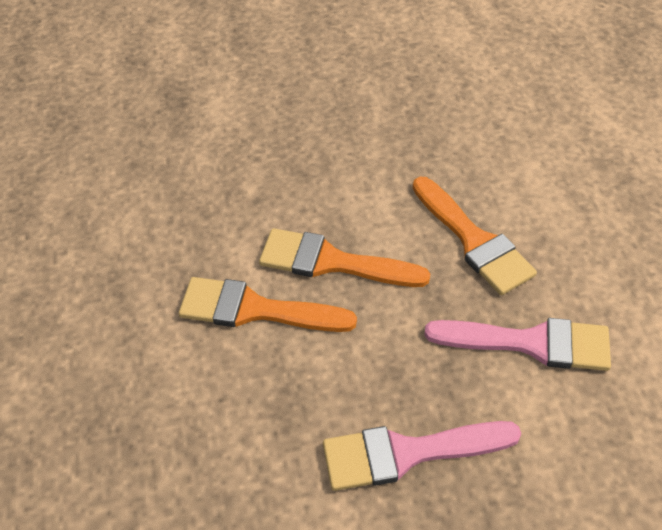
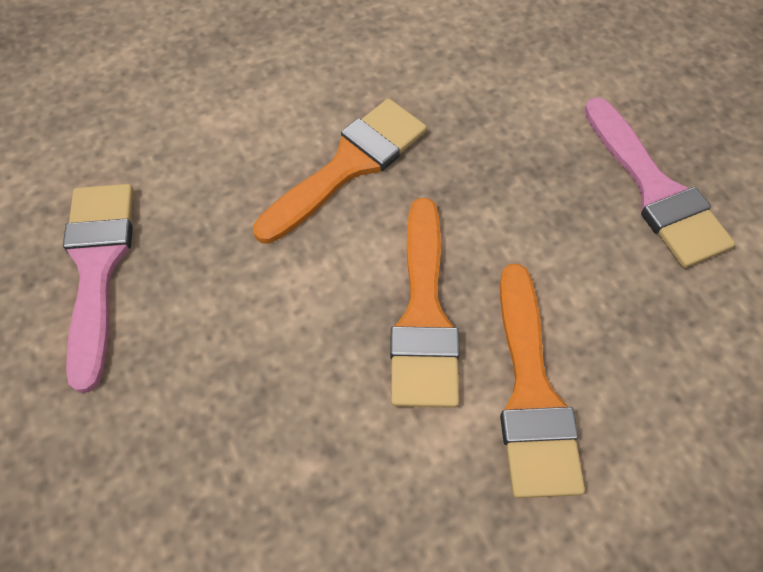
camera: 105 degrees left, 10 degrees up
(530, 343) = (480, 103): pink brush -> pink brush (98, 268)

